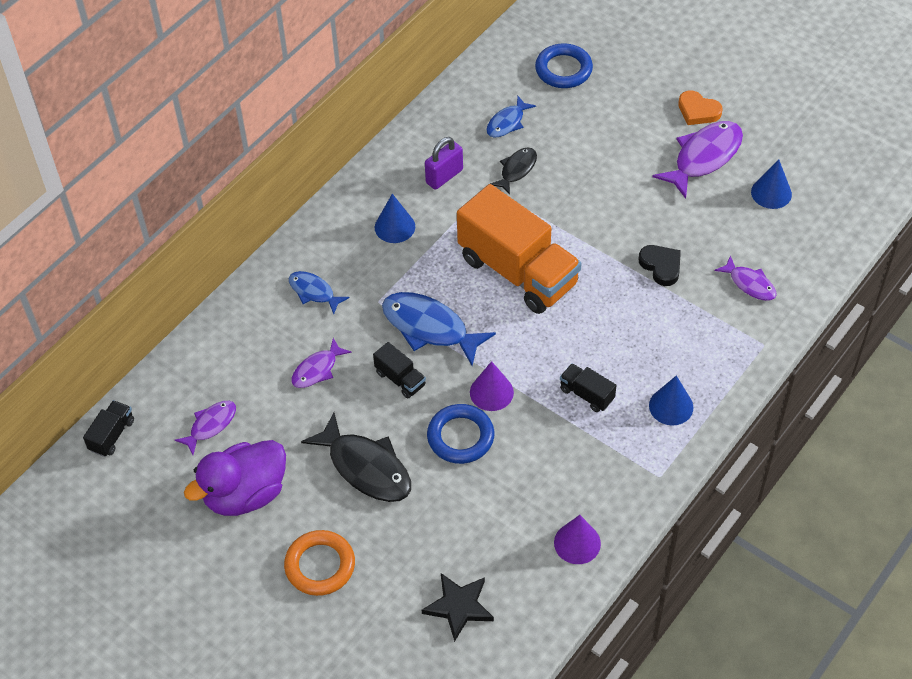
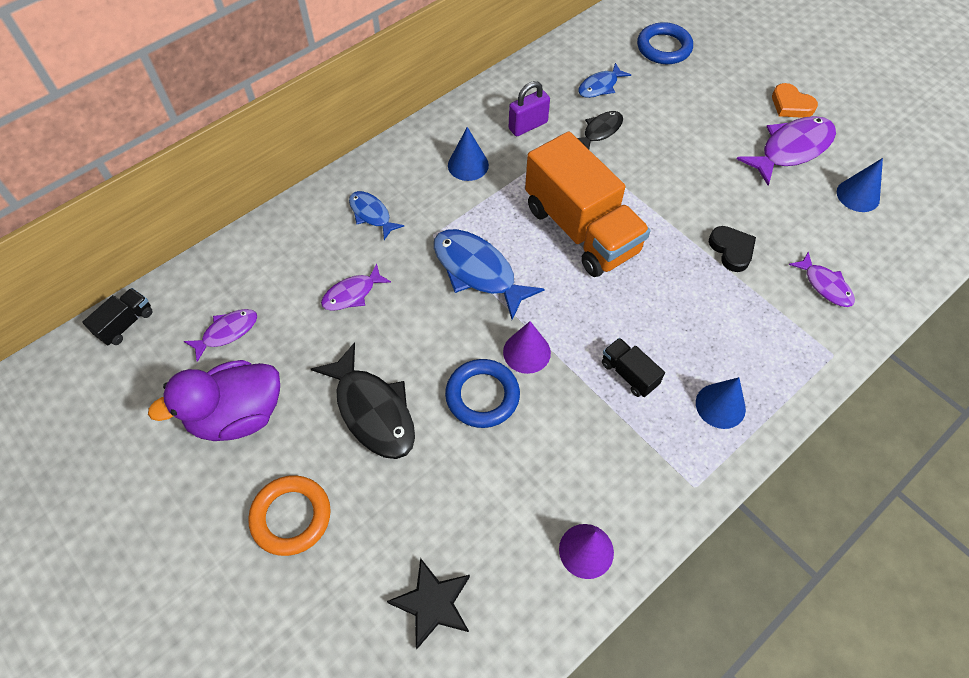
camera: 10 degrees right, 5 degrees up
(400, 379) = (434, 319): black truck -> none

